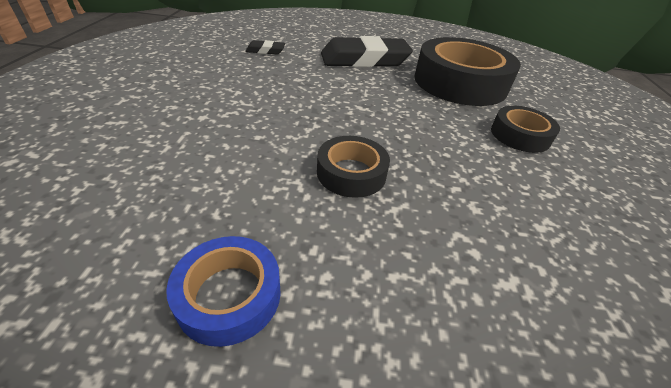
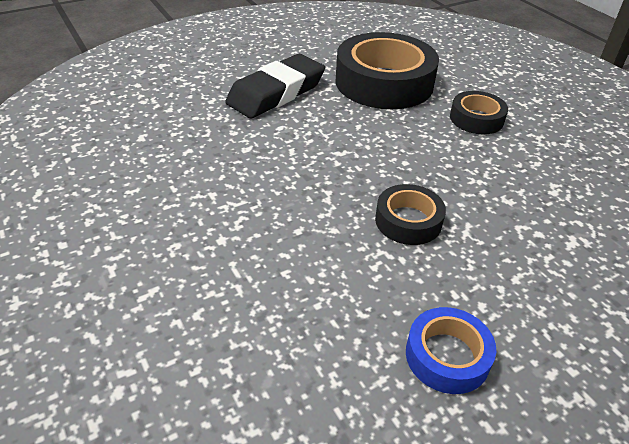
camera: 35 degrees left, 0 degrees up
(265, 51) = (165, 128): black eraser -> none

